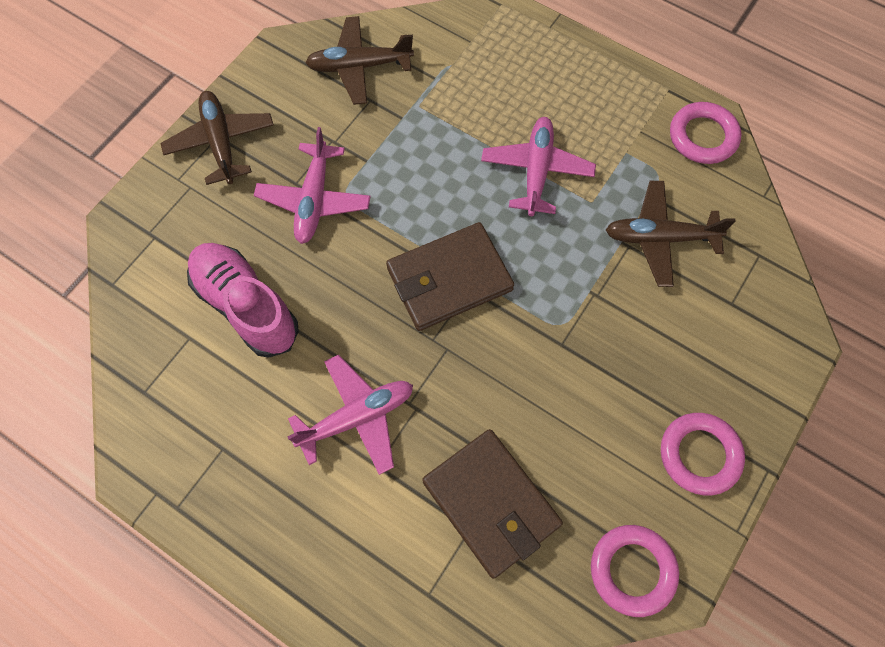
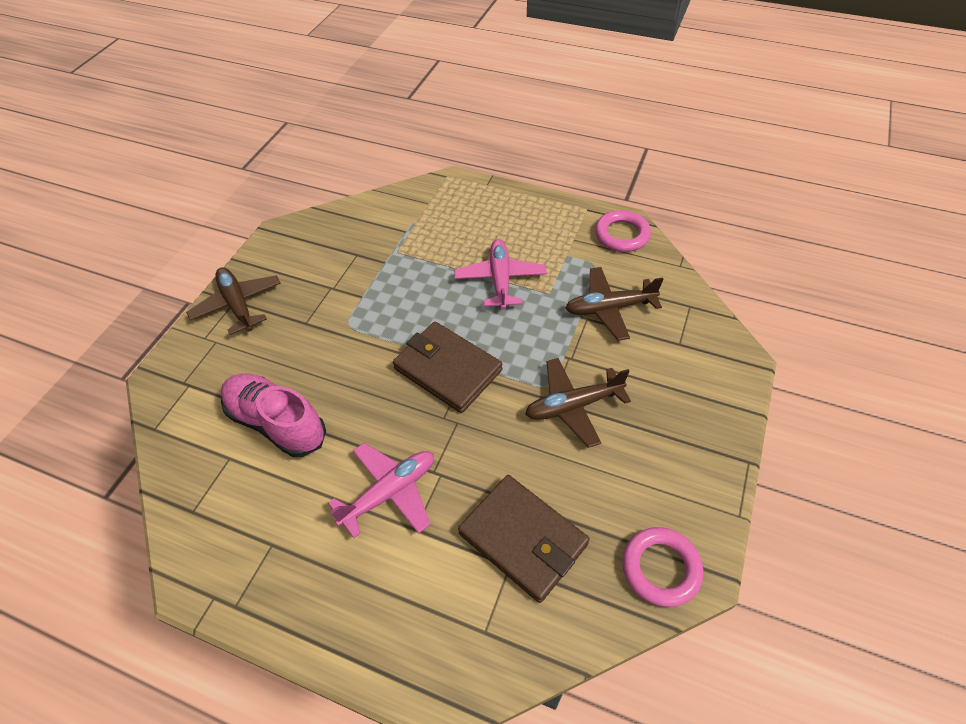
camera: 10 degrees left, 15 degrees down
(314, 200) = (323, 332): pink plane -> none
(359, 67) = (344, 234): brown plane -> brown plane (573, 406)
(449, 279) = (447, 369): brown wallet -> brown wallet turned 75 degrees clockwise
(699, 455) = (689, 461): pink ring -> none

